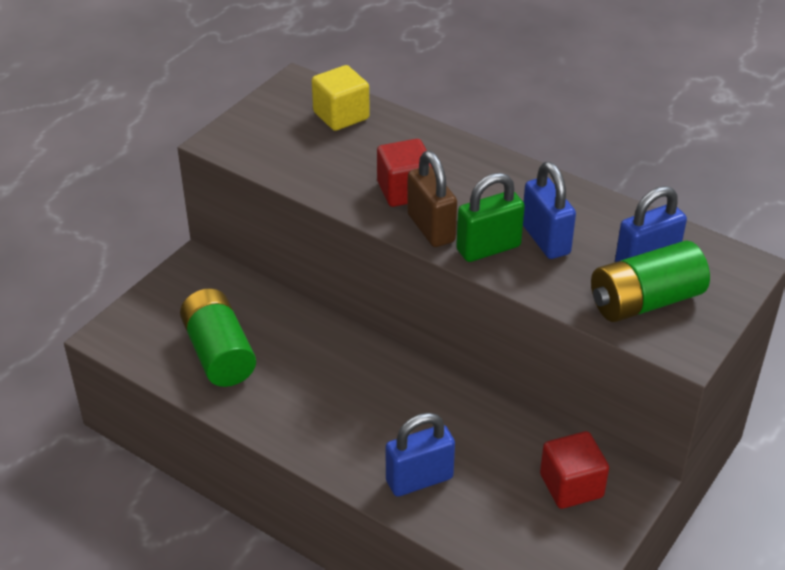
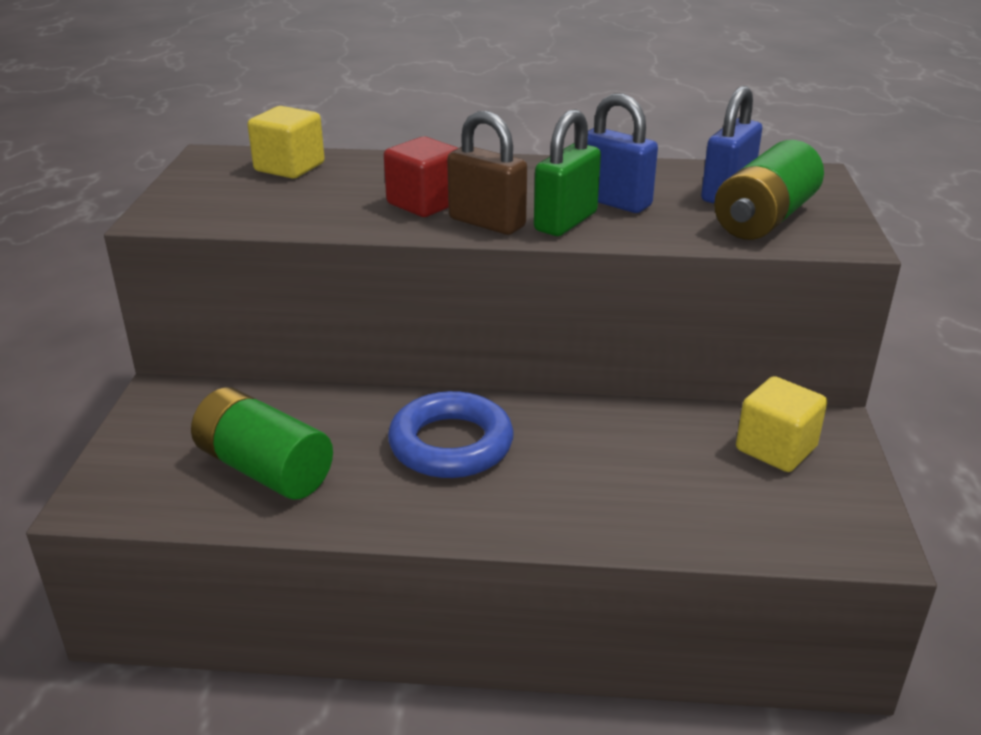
camera: 30 degrees left, 10 degrees down
(348, 384) = (451, 444): none -> blue ring
(419, 479) = (619, 504): blue padlock -> none
(571, 486) = (776, 448): red cube -> yellow cube

